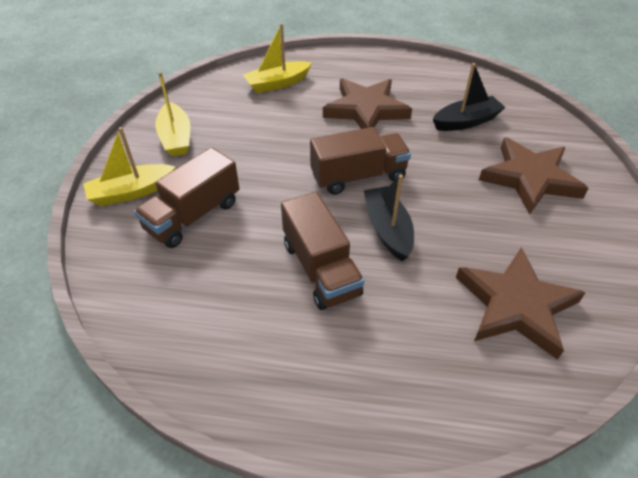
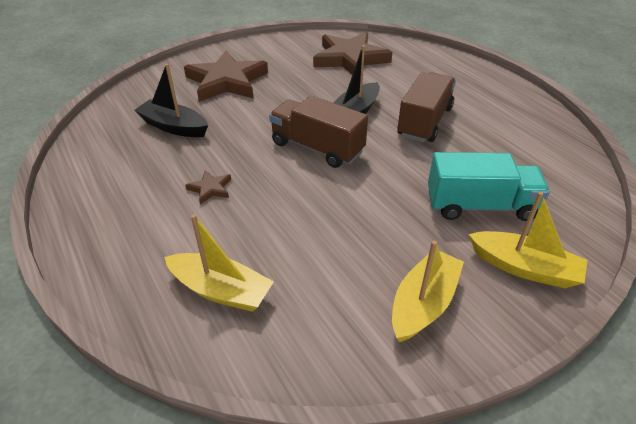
camera: 130 degrees left, 5 degrees down
(193, 216) = (480, 206): brown truck -> turquoise truck
(366, 110) = (210, 189): brown star -> brown star, size x0.42

